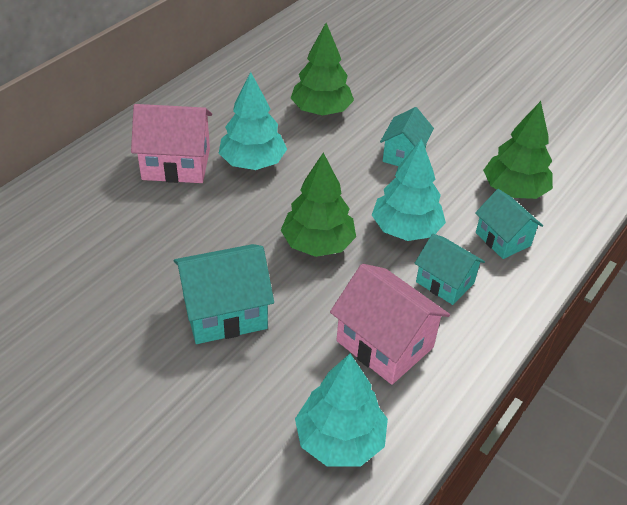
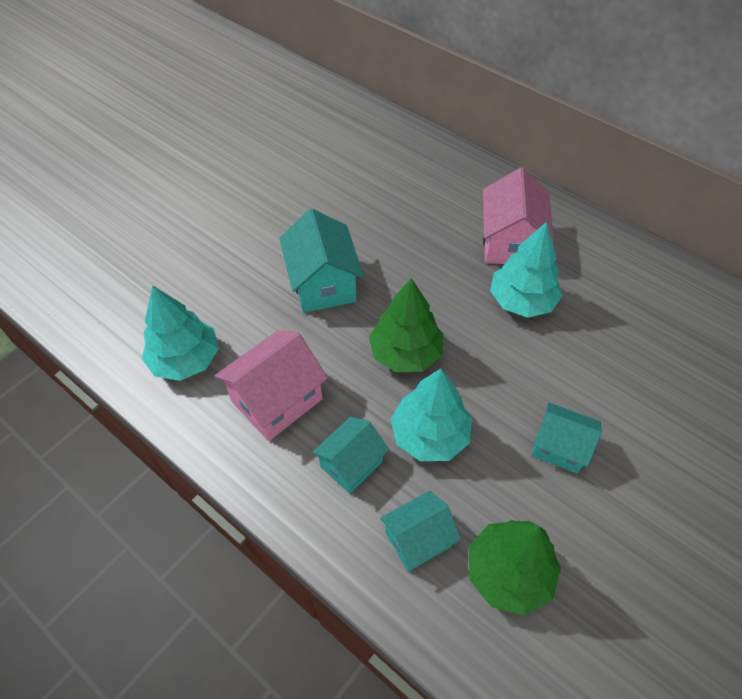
camera: 95 degrees right, 10 degrees up
(321, 111) = (627, 365): green tree -> none

